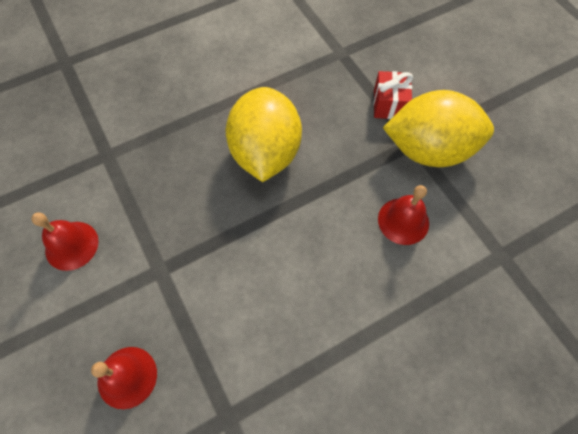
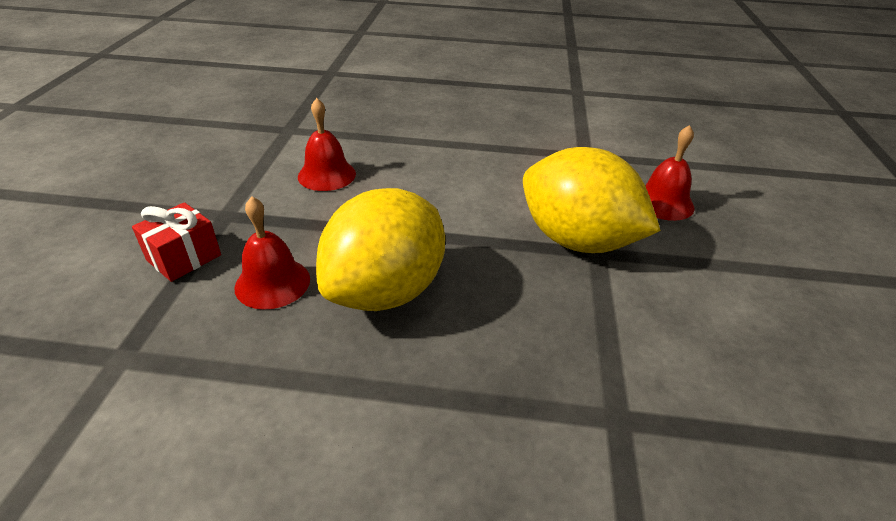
camera: 145 degrees left, 25 degrees down
(71, 245) = (705, 323): red bell -> red bell (272, 283)
(428, 150) = (222, 202): yellow lemon -> yellow lemon (577, 240)

